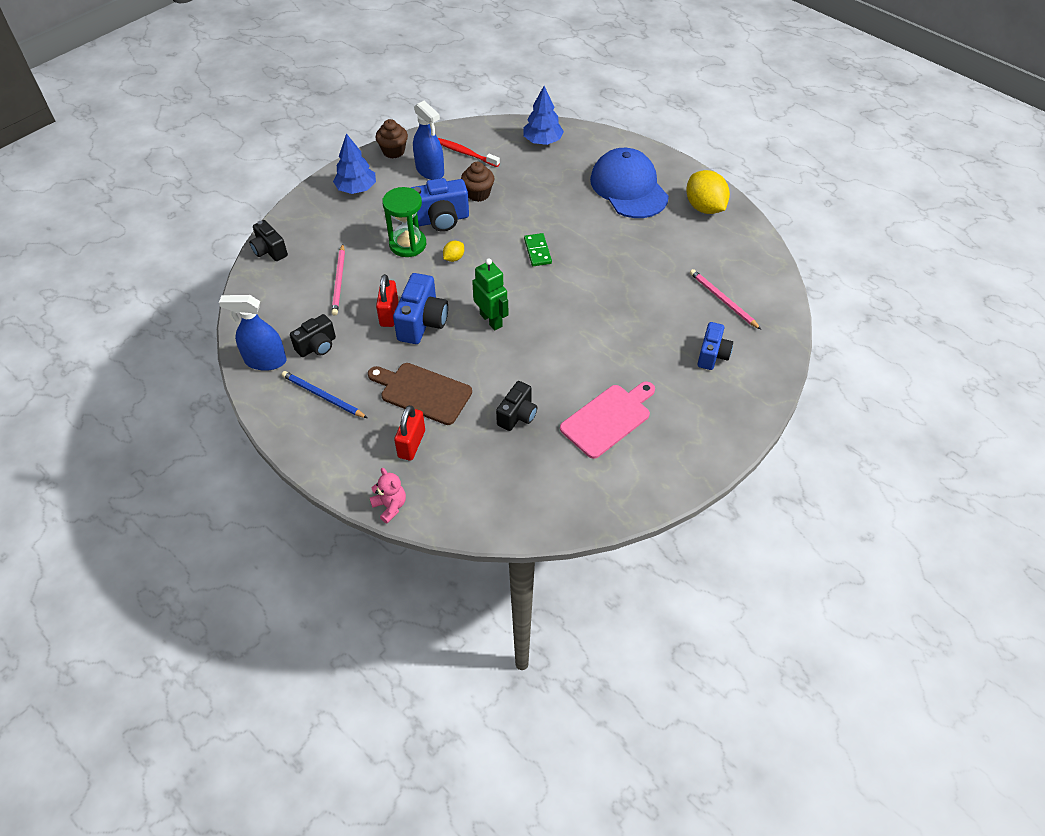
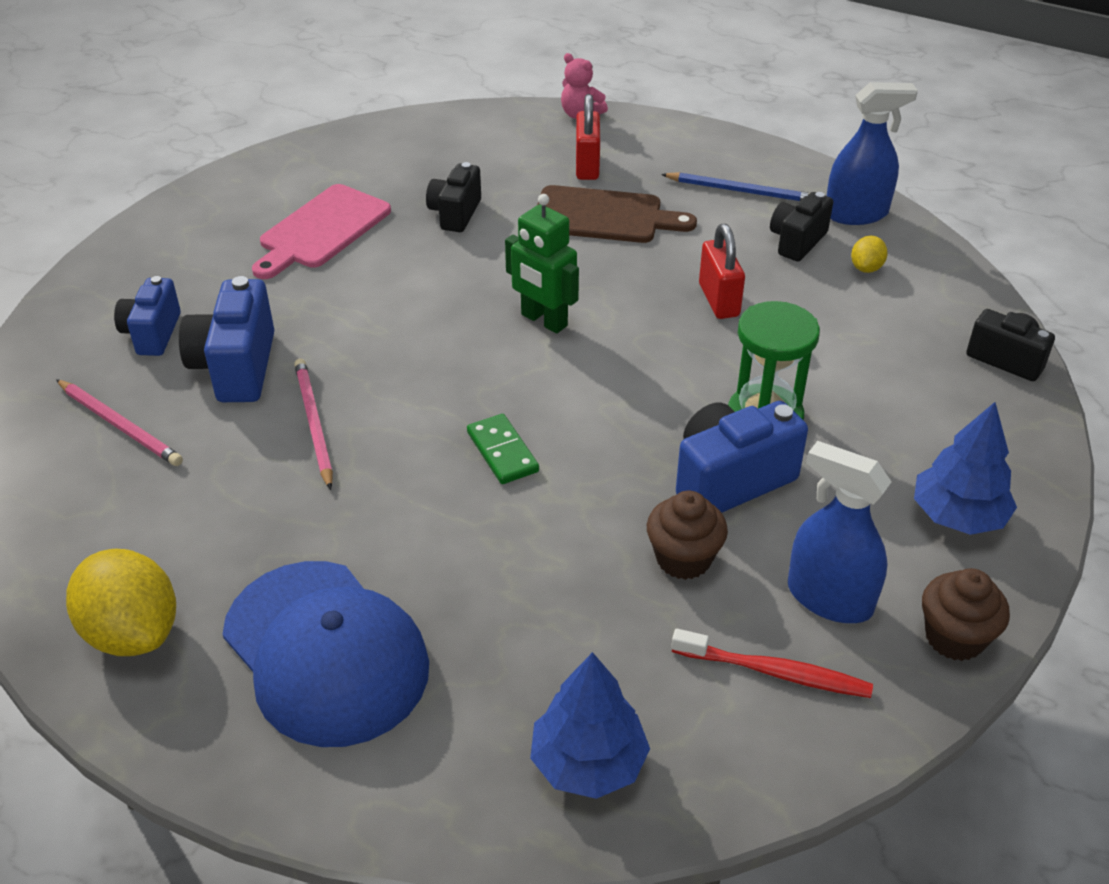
camera: 165 degrees right, 10 degrees down
(339, 281) = (839, 332): pink pencil -> pink pencil (314, 424)
(422, 322) = (656, 298): blue camera -> blue camera (236, 367)
(454, 258) = (661, 408): yellow lemon -> yellow lemon (866, 268)

